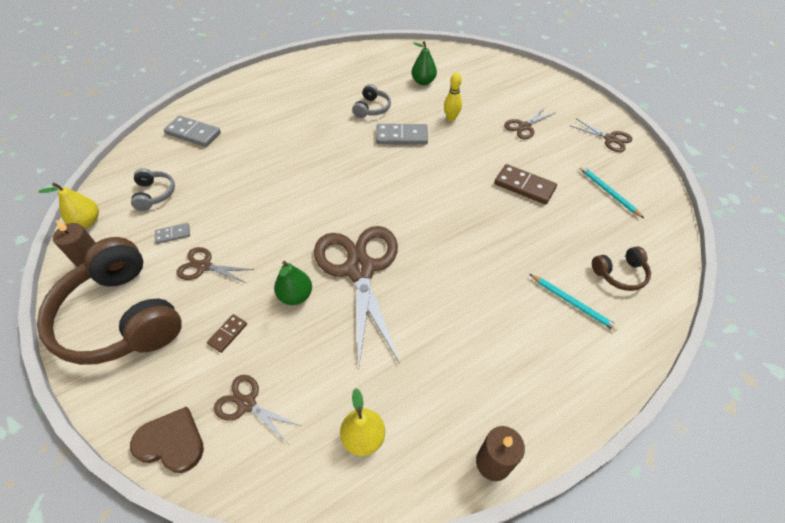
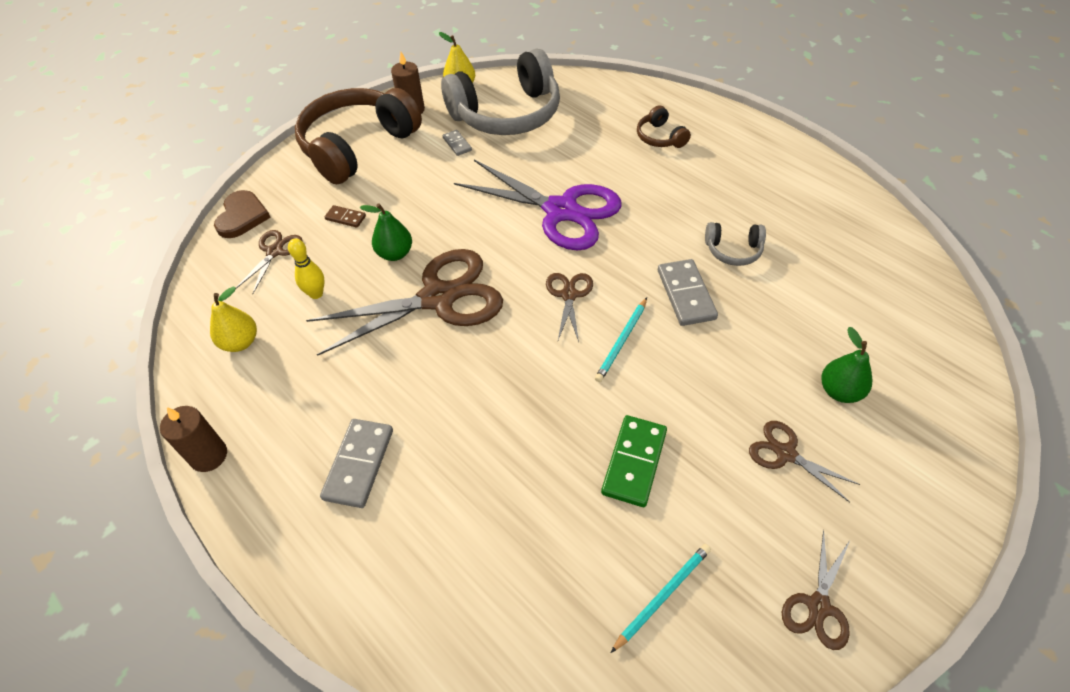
camera: 80 degrees right, 0 degrees up
(155, 194) = (507, 114): grey headphones -> grey headphones, size x2.29
(193, 133) = (608, 109): grey domino -> grey domino (359, 464)
(204, 266) = (421, 177): brown scissors -> brown scissors (569, 295)
(296, 181) = (561, 211): none -> purple scissors
(423, 82) = (834, 298): green pear -> green pear (839, 391)
(451, 118) = (757, 347): yellow bowling pin -> yellow bowling pin (316, 294)
(524, 186) = (634, 462): brown domino -> green domino
(573, 303) = (419, 536): turquoise pencil -> turquoise pencil (622, 341)
(620, 274) = (482, 606): brown headphones -> brown headphones (660, 137)

